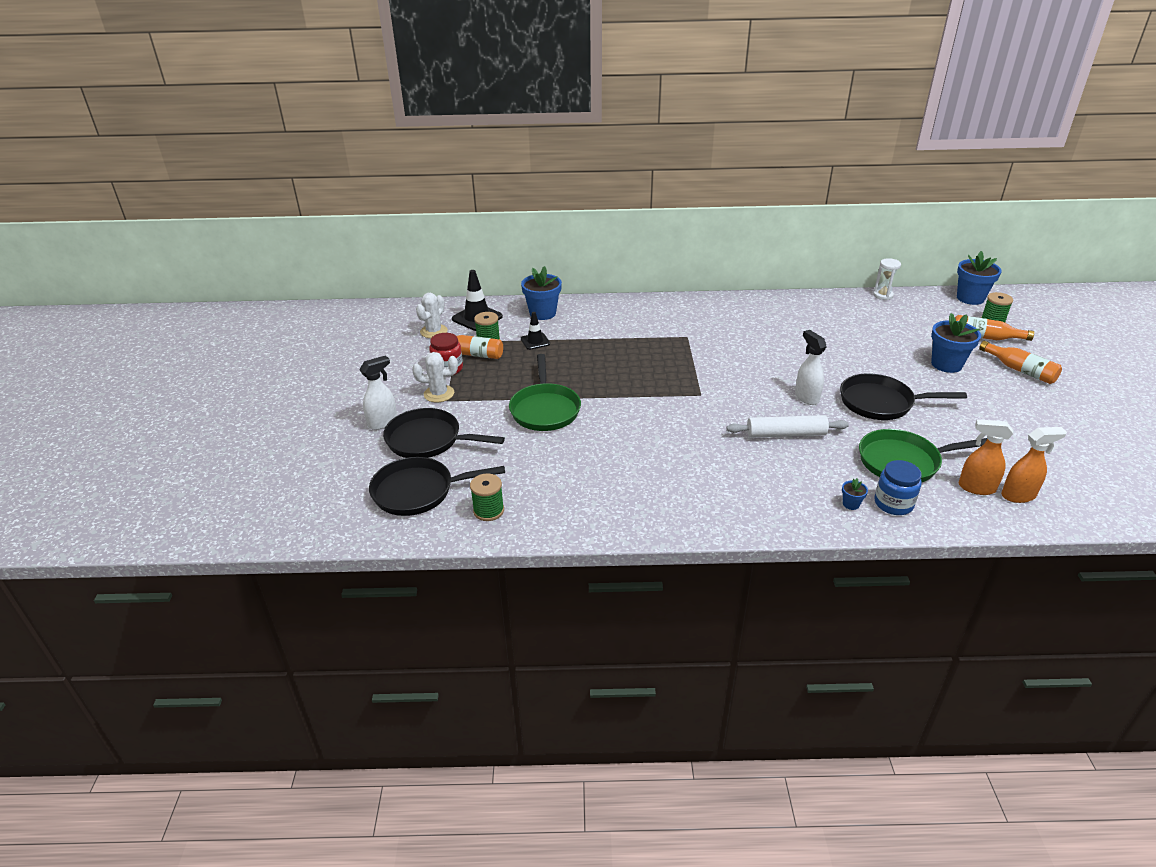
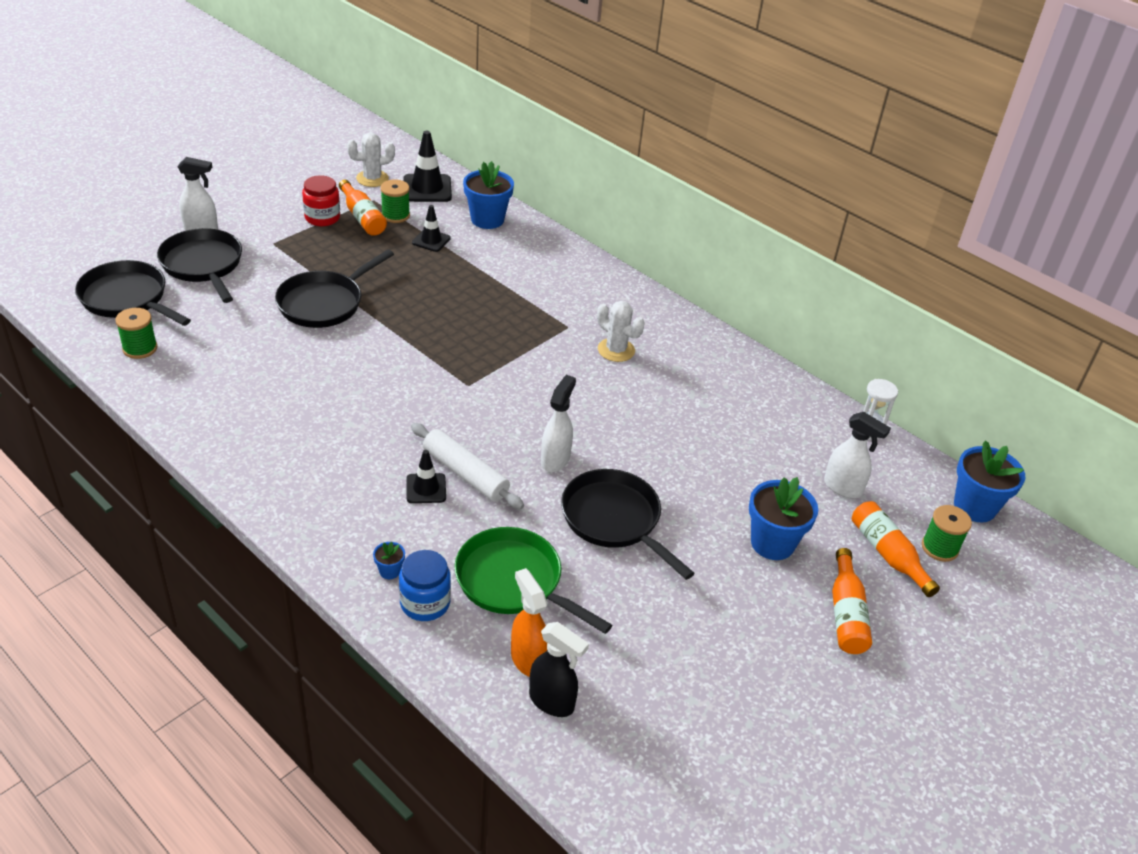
camera: 40 degrees right, 5 degrees up
(439, 394) = (277, 234): white cactus -> white cactus (616, 350)
(545, 409) = (324, 303): green pan -> black pan
(785, 455) = (426, 488): none -> black traffic cone
(921, 324) = (843, 488): none -> white spray bottle
(1018, 495) = (552, 702): orange spray bottle -> black spray bottle

